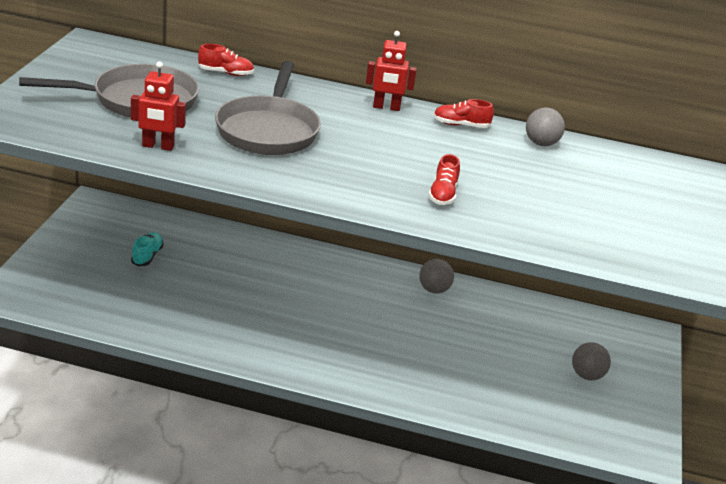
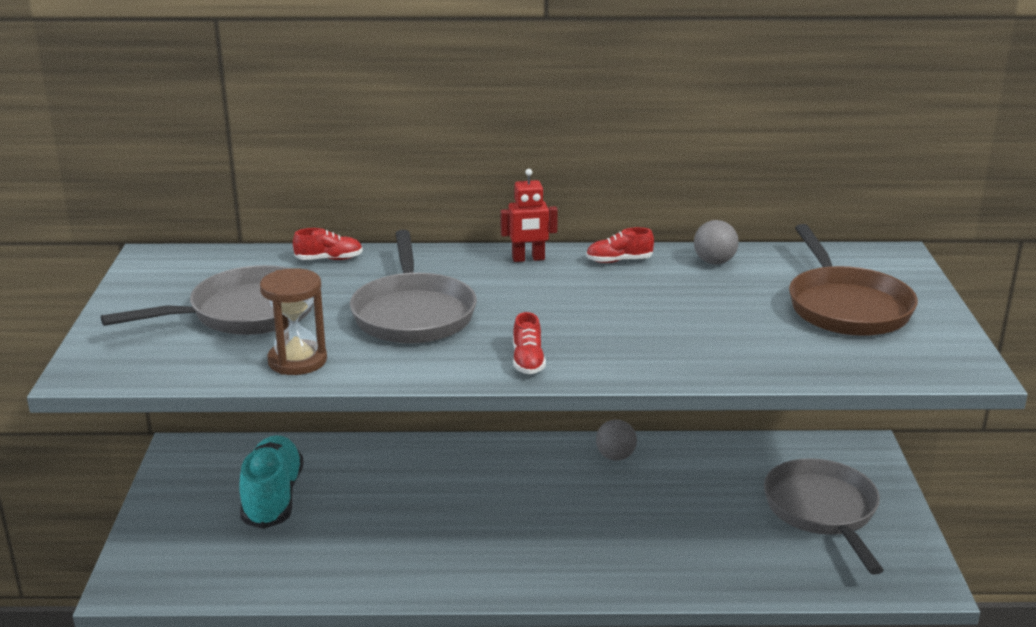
camera: 10 degrees left, 5 degrees down
(147, 256) = (273, 498): turquoise shoe -> turquoise shoe, size x2.06
(158, 146) = (297, 361): red robot -> brown hourglass
(443, 194) = (644, 342): red shoe -> red shoe (528, 361)
(587, 375) = (823, 511): grey ball -> grey pan
(632, 205) = (845, 307): none -> brown pan

